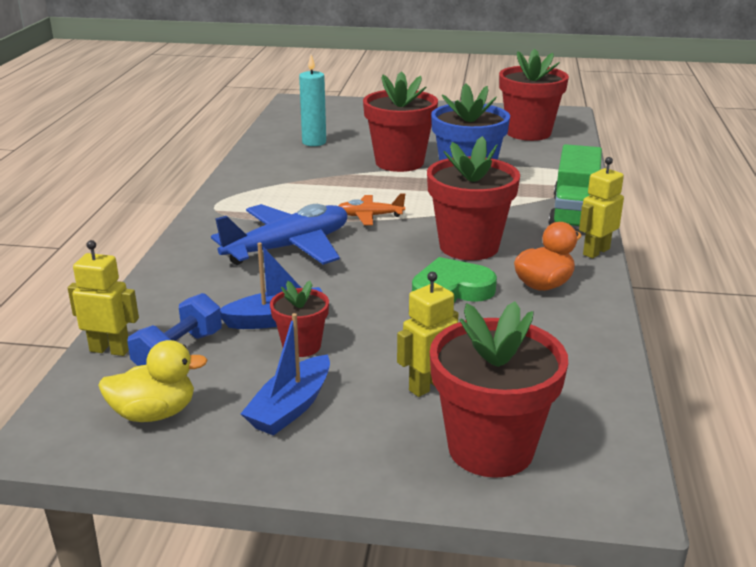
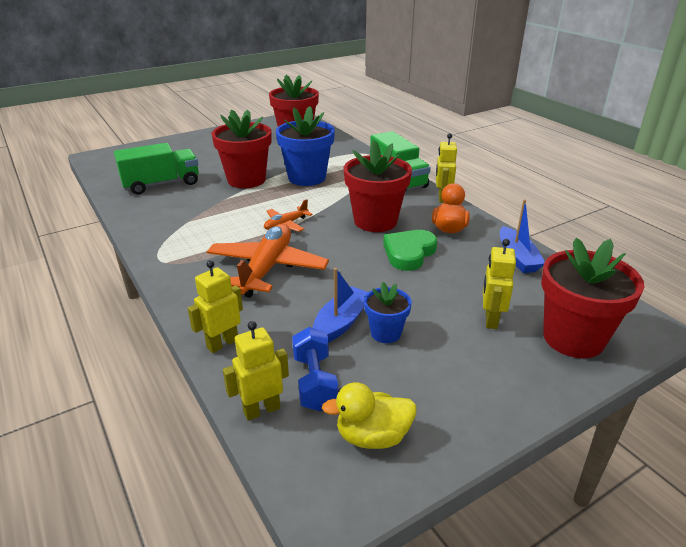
camera: 40 degrees left, 5 degrees up
(154, 413) = (372, 436): yellow duck -> yellow duck turned 135 degrees counterclockwise
(159, 290) = (222, 343): none -> yellow robot
(288, 247) = (267, 268): blue plane -> orange plane
(291, 407) = (445, 377): blue boat -> blue boat (517, 258)
(301, 346) = (385, 333): red flower pot -> blue flower pot
(314, 142) = (161, 184): turquoise candle -> green truck

